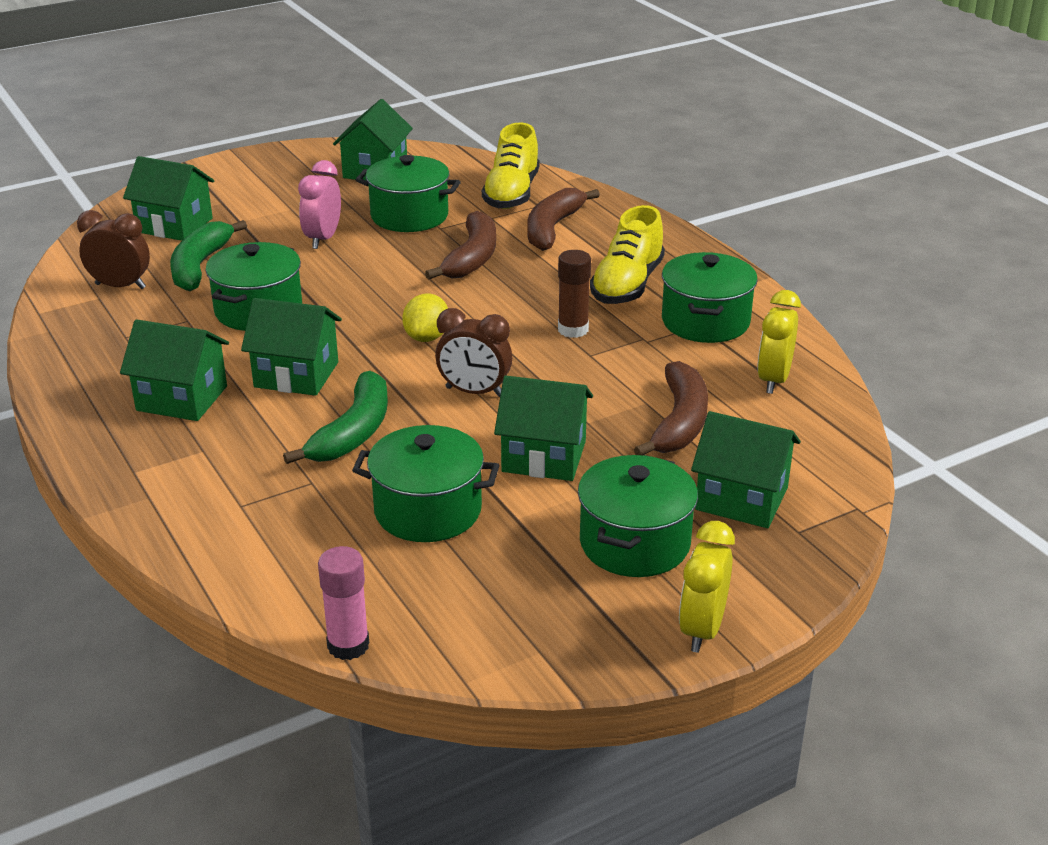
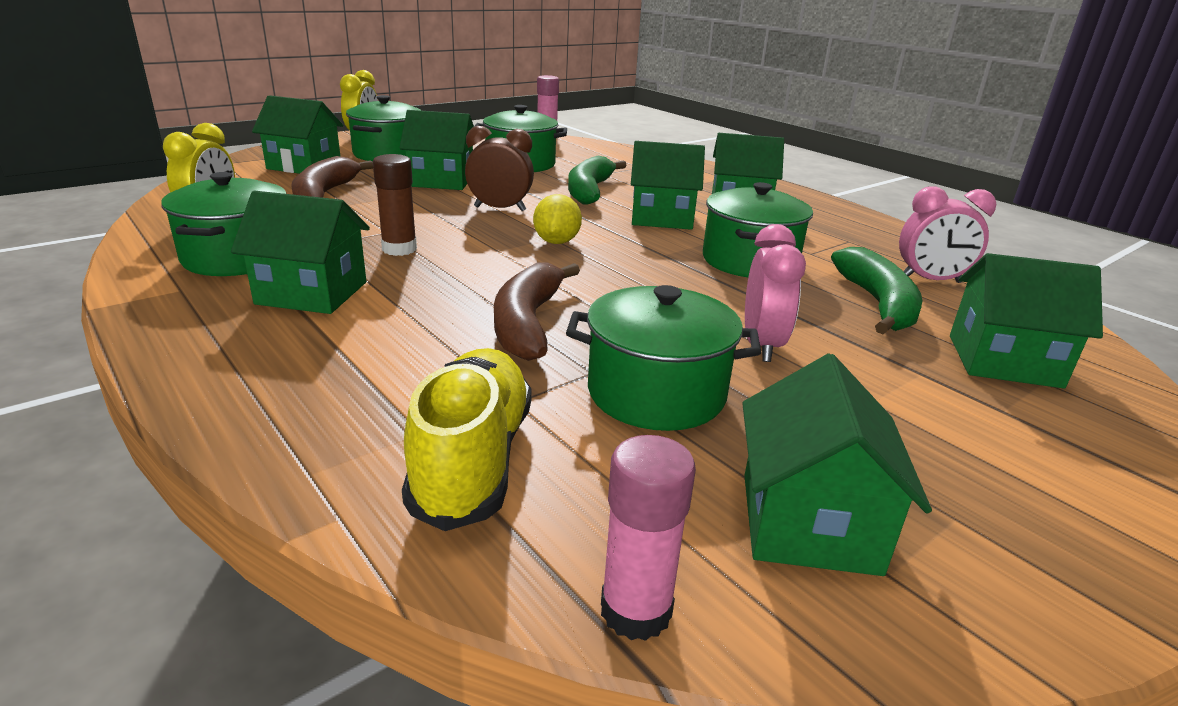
camera: 170 degrees right, 5 degrees down
(120, 286) = (930, 281): brown clock -> pink clock
(457, 155) = (636, 610): none -> pink glue stick
(552, 228) = (398, 377): brown banana -> none
(627, 285) = (312, 293): yellow shoe -> green house

